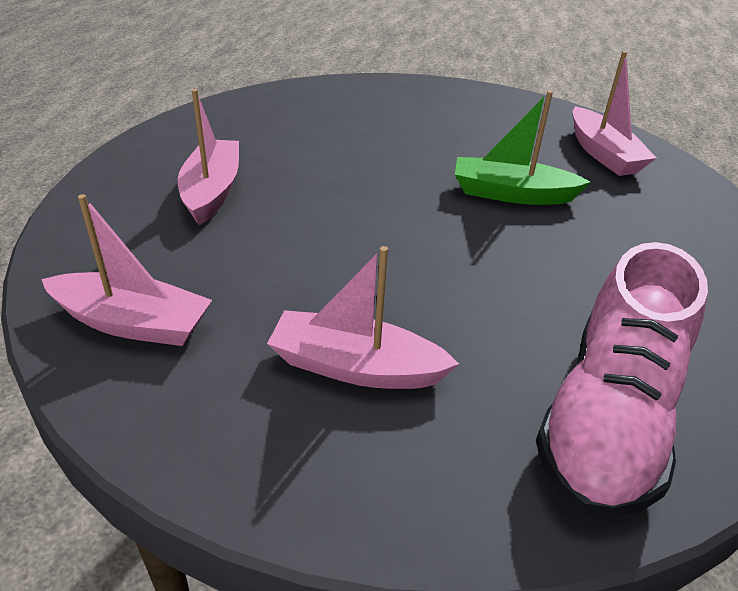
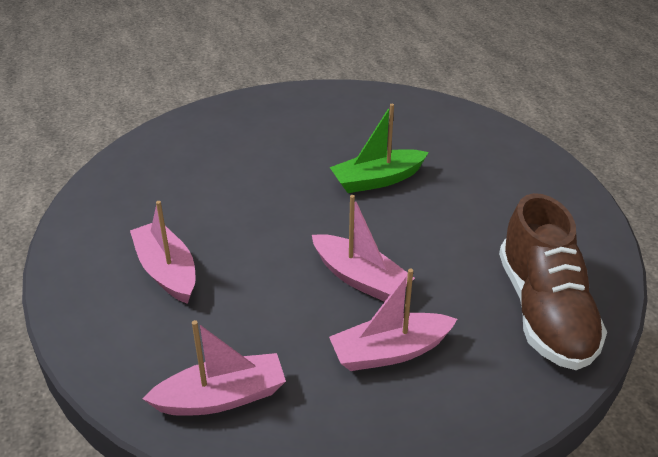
camera: 30 degrees left, 0 degrees up
(603, 154) = (409, 120): pink boat -> pink boat (360, 278)
(608, 419) = (544, 311): pink shoe -> brown shoe

